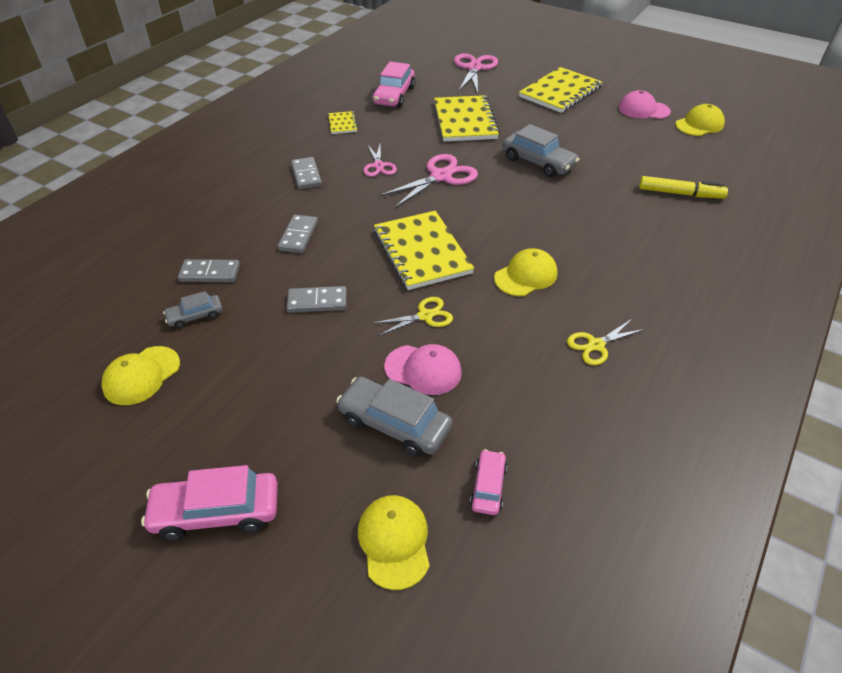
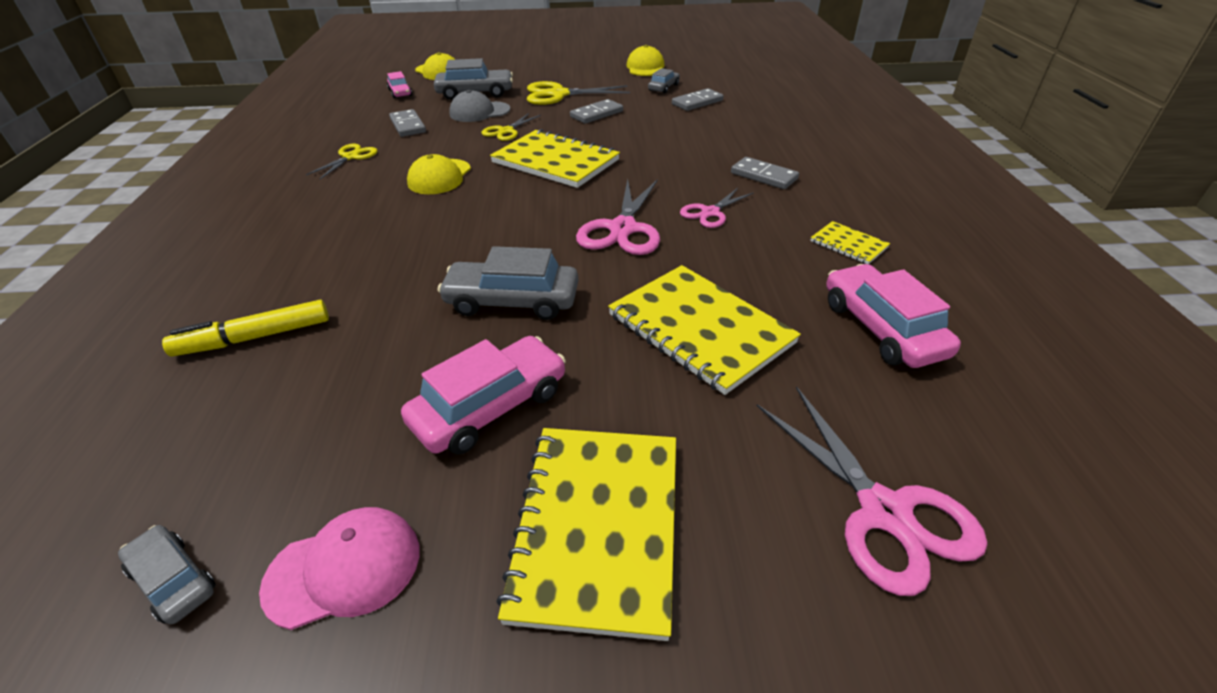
camera: 145 degrees right, 5 degrees down
(216, 512) = (534, 57): pink car -> pink car (490, 407)
(298, 236) = (677, 137): grey domino -> grey domino (408, 125)
(309, 363) = (558, 94): none -> yellow scissors
(378, 166) = (710, 212): pink scissors -> pink scissors turned 90 degrees counterclockwise
(423, 370) = (479, 112): pink cap -> grey cap
(699, 124) = (173, 580): yellow cap -> grey car

